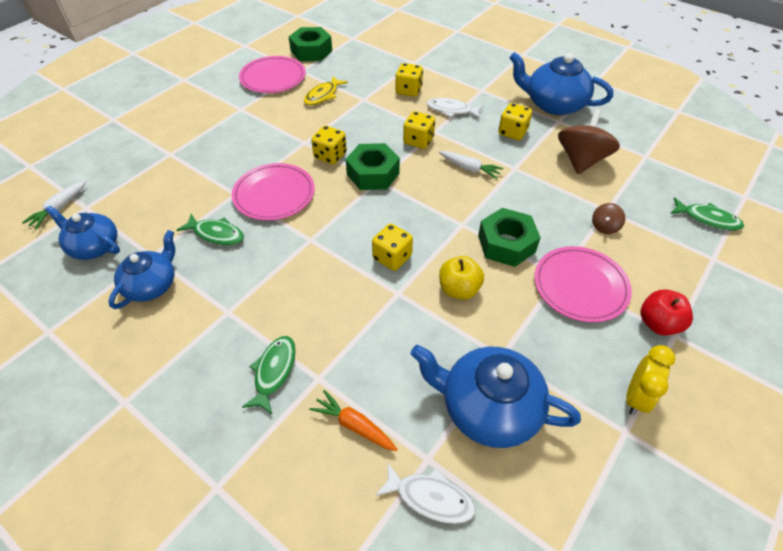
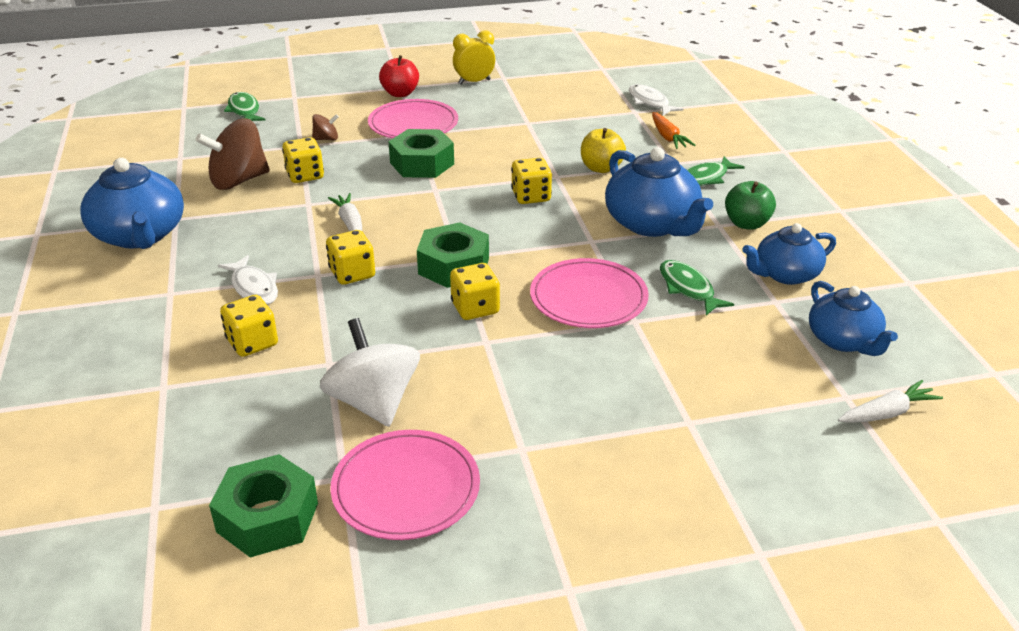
camera: 140 degrees left, 15 degrees down
(205, 327) = (747, 224): none -> green apple
(323, 95) = (373, 402): yellow fish -> white spinning top
(459, 289) = (505, 158): yellow apple -> yellow apple (601, 168)
(488, 408) = (570, 111): blue teapot -> blue teapot (652, 224)
(512, 132) = (242, 232): yellow dice -> yellow dice (305, 175)

